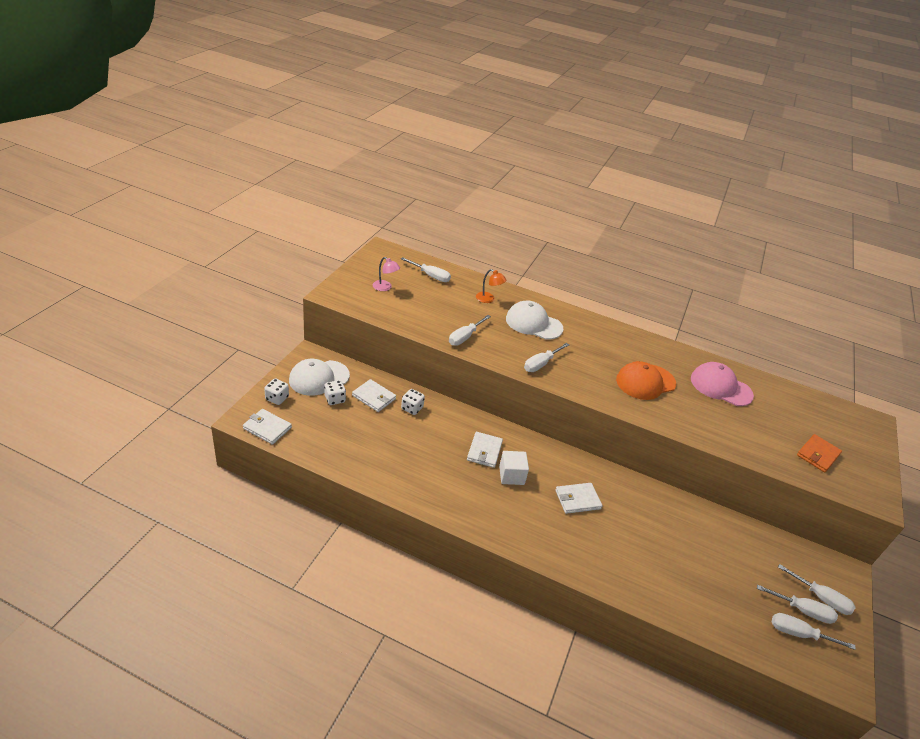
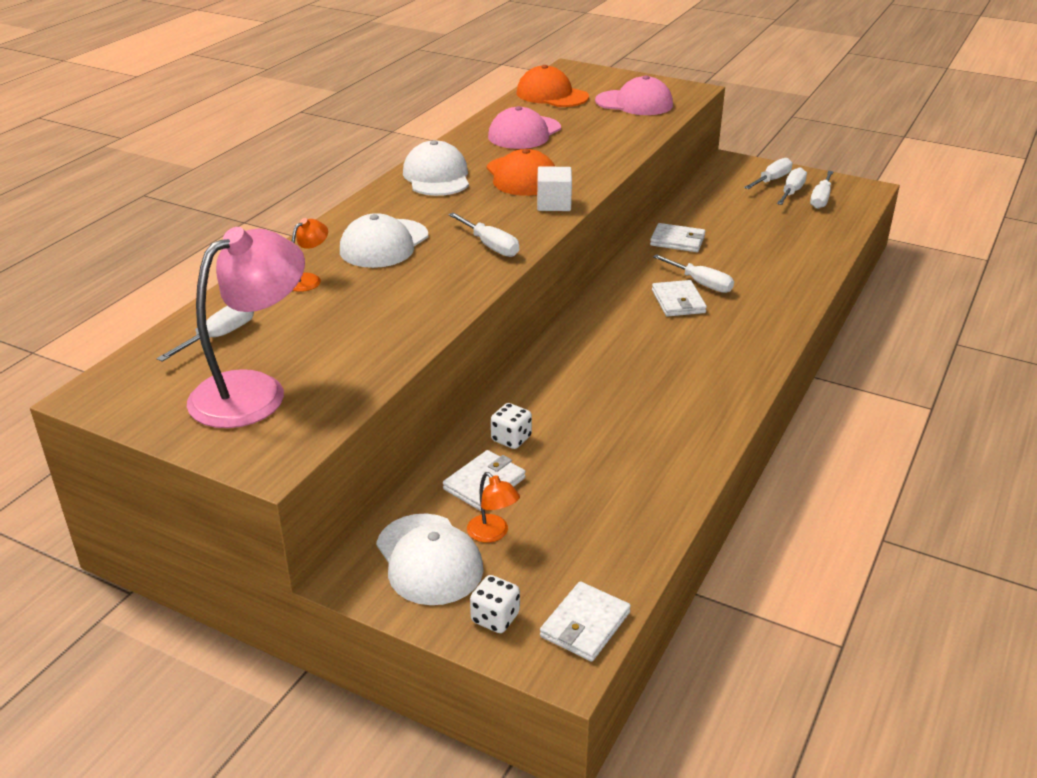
camera: 80 degrees left, 5 degrees down
(335, 399) = (493, 534): white dice -> orange lamp
(385, 288) = (254, 391): pink lamp -> pink lamp, size x2.29
(465, 337) = (423, 307): white screwdriver -> white screwdriver (701, 283)
(484, 451) = (602, 370): white wallet -> white wallet (677, 241)
(511, 475) = (647, 349): white cube -> white cube (554, 204)
(630, 344) = (437, 177): none -> white cap
(804, 406) = (552, 95): none -> orange cap
(818, 455) = (634, 103): orange wallet -> pink cap

